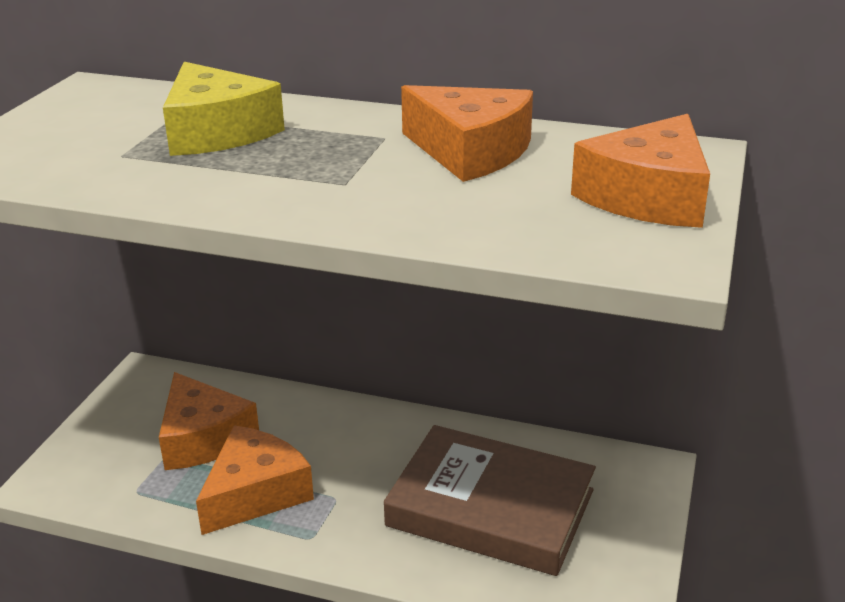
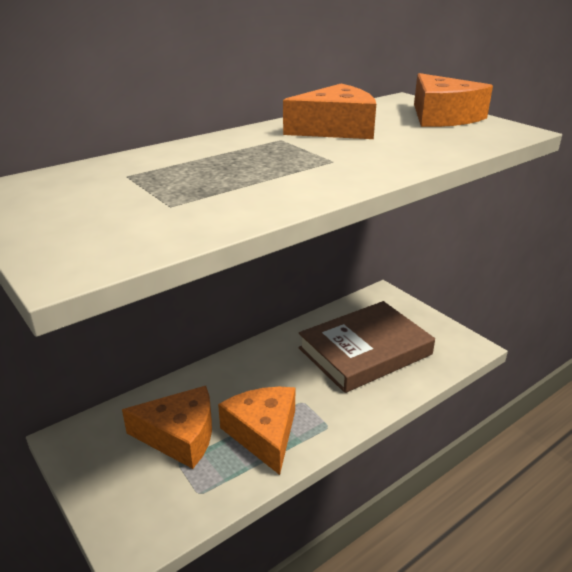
camera: 55 degrees left, 0 degrees up
(217, 132) = (187, 171): yellow cheese -> none

